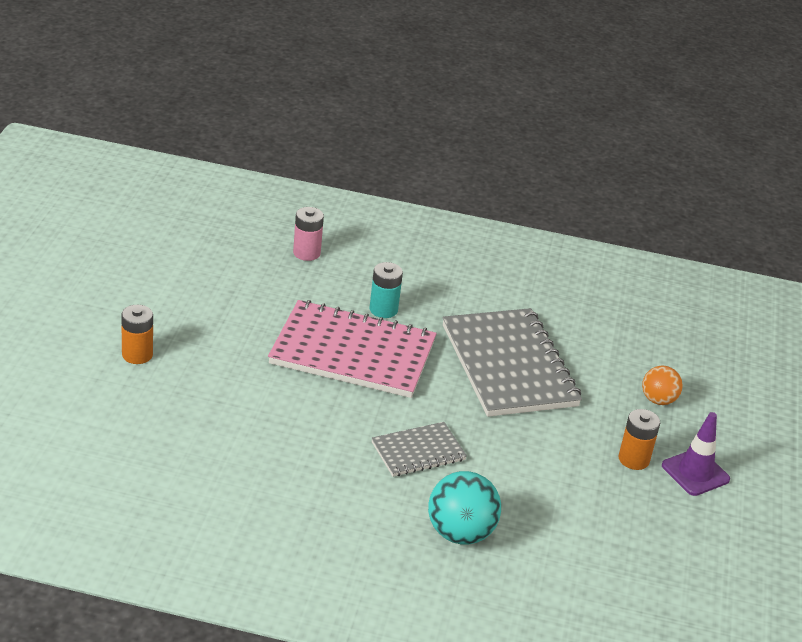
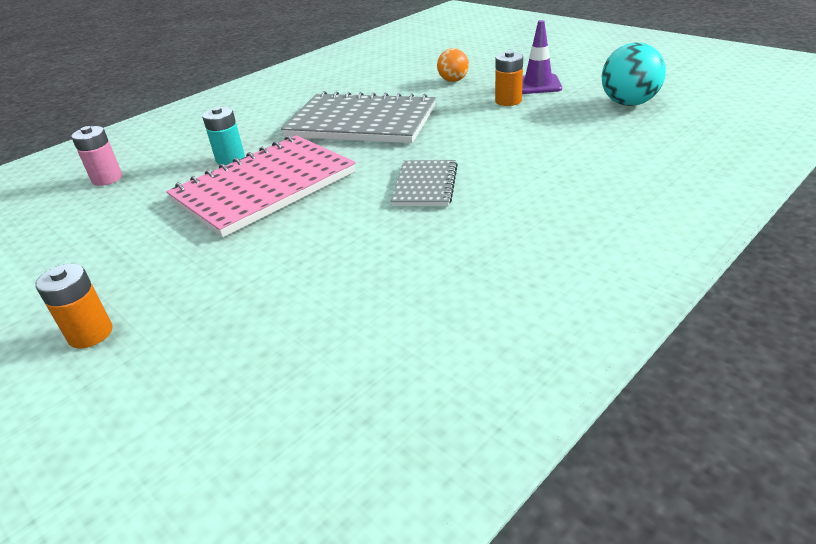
camera: 50 degrees left, 0 degrees up
(460, 533) = (547, 190): turquoise ball -> turquoise ball (628, 103)

